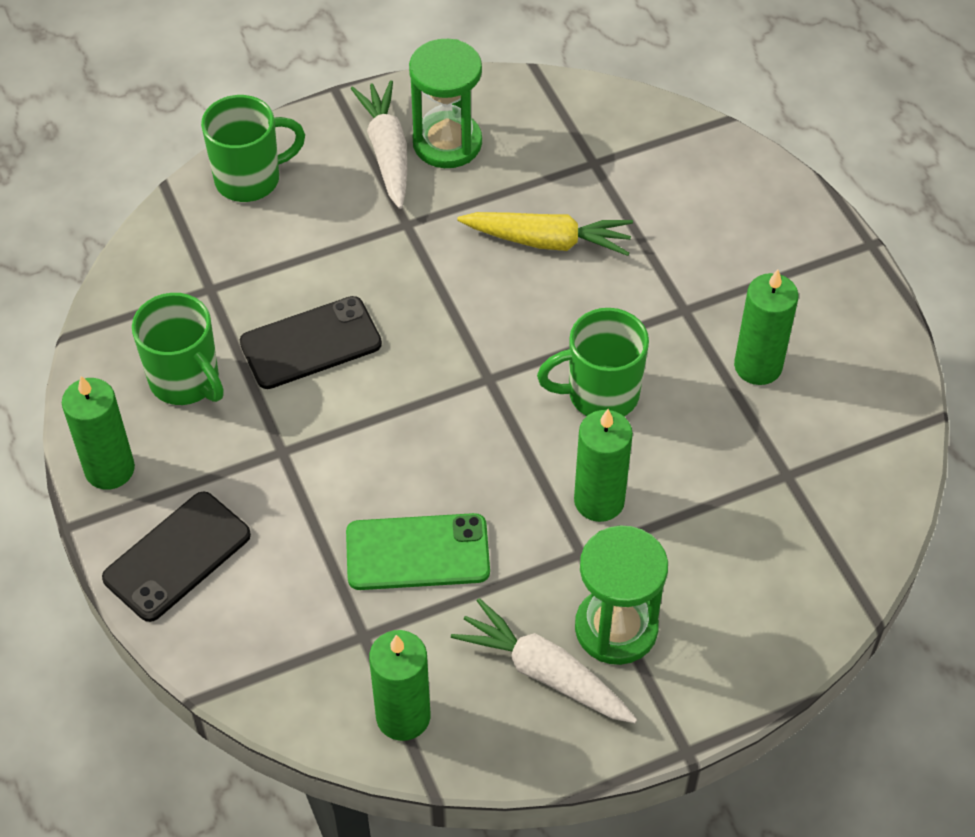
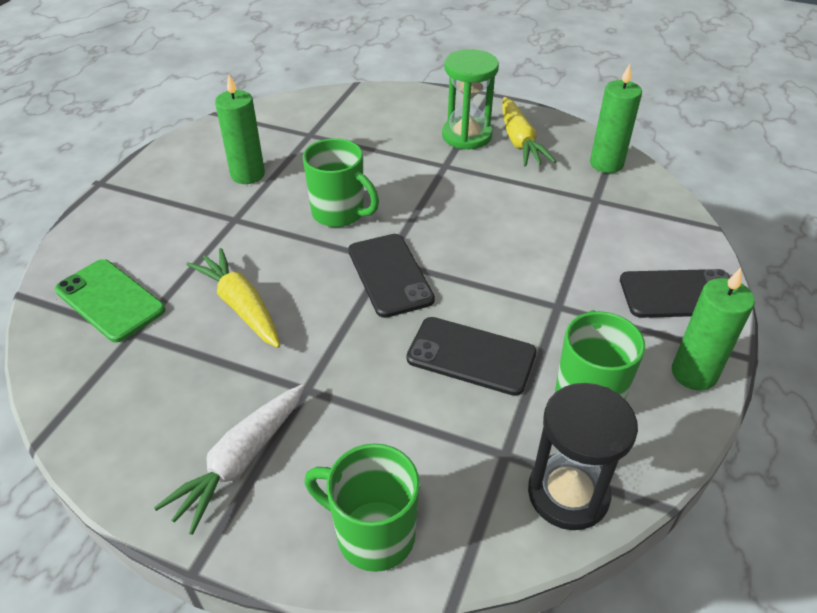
camera: 135 degrees left, 10 degrees down
(142, 294) = (568, 493): none -> black hourglass
(417, 553) = (529, 212): green phone -> green phone (110, 300)
(447, 143) = (191, 430): green hourglass -> none
(465, 365) = (390, 275): none -> black phone
(544, 673) = (519, 141): white carrot -> yellow carrot
(599, 501) = (408, 176): green candle -> none

